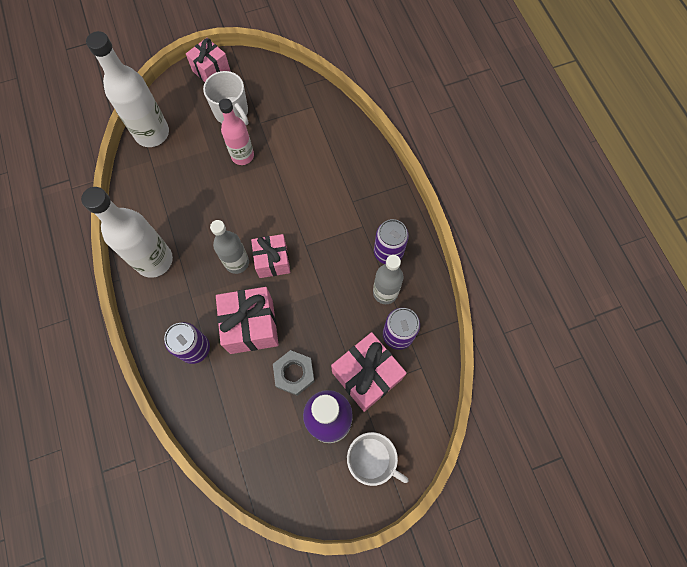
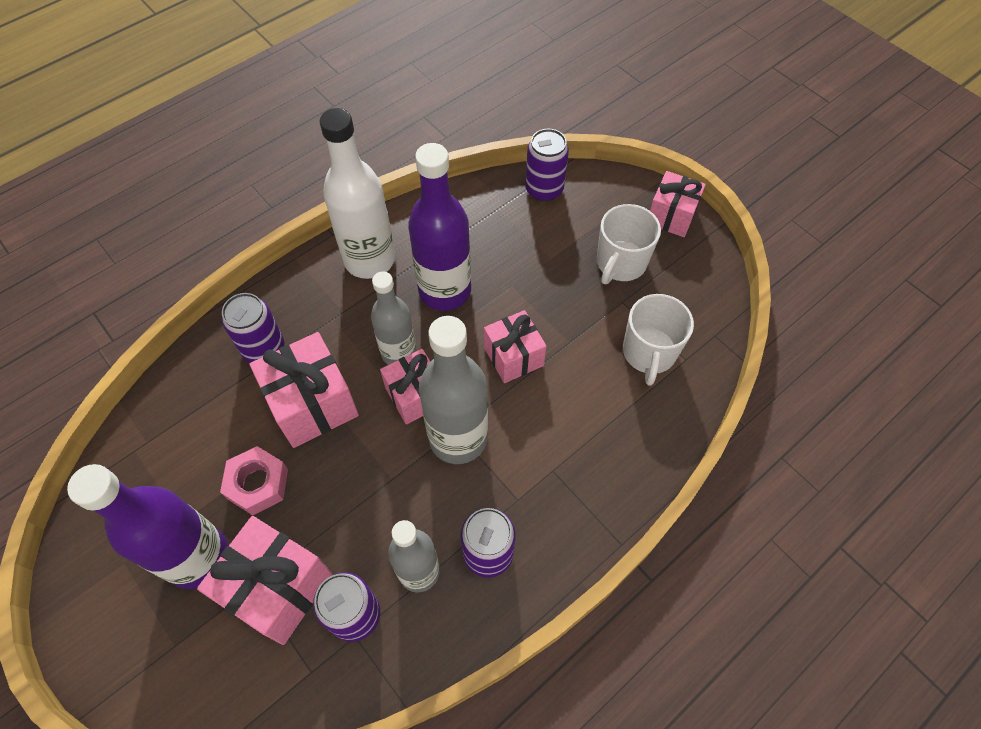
camera: 70 degrees right, 10 degrees down
(152, 133) = (544, 189): white bottle -> purple can
(203, 220) = (445, 291): none -> purple bottle
(242, 156) = (560, 300): pink bottle -> none
(270, 196) = (513, 357): none -> pink gift
(294, 374) = (257, 484): grey nut -> pink nut
(311, 245) = (458, 438): none -> grey bottle
(371, 459) = (151, 638): white mug -> white mug (649, 353)

